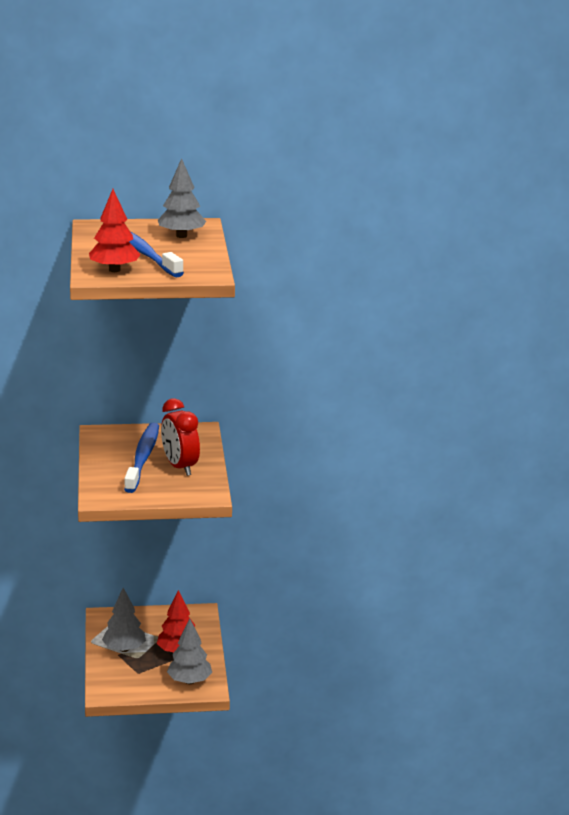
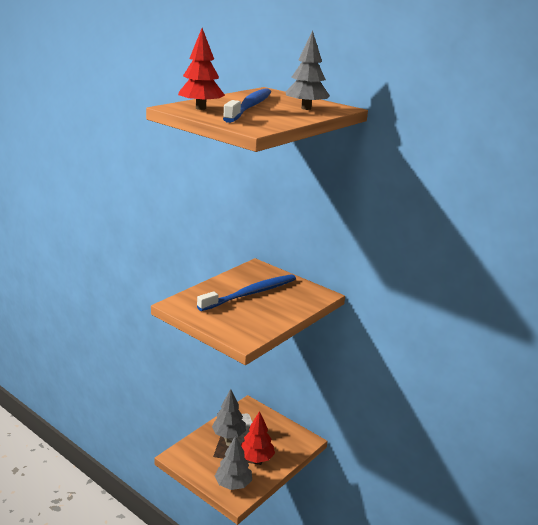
camera: 45 degrees right, 0 degrees up
(180, 467) = (262, 311): red clock -> none

